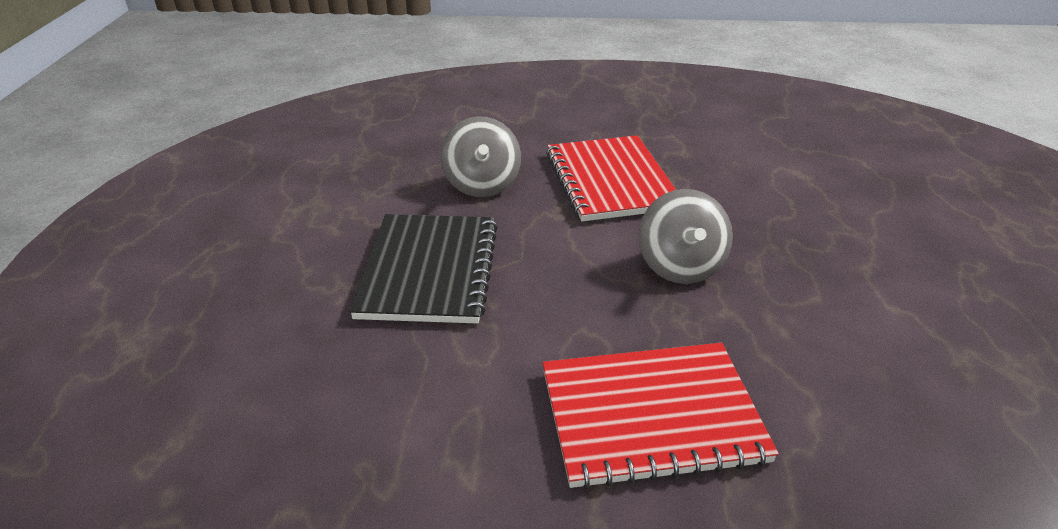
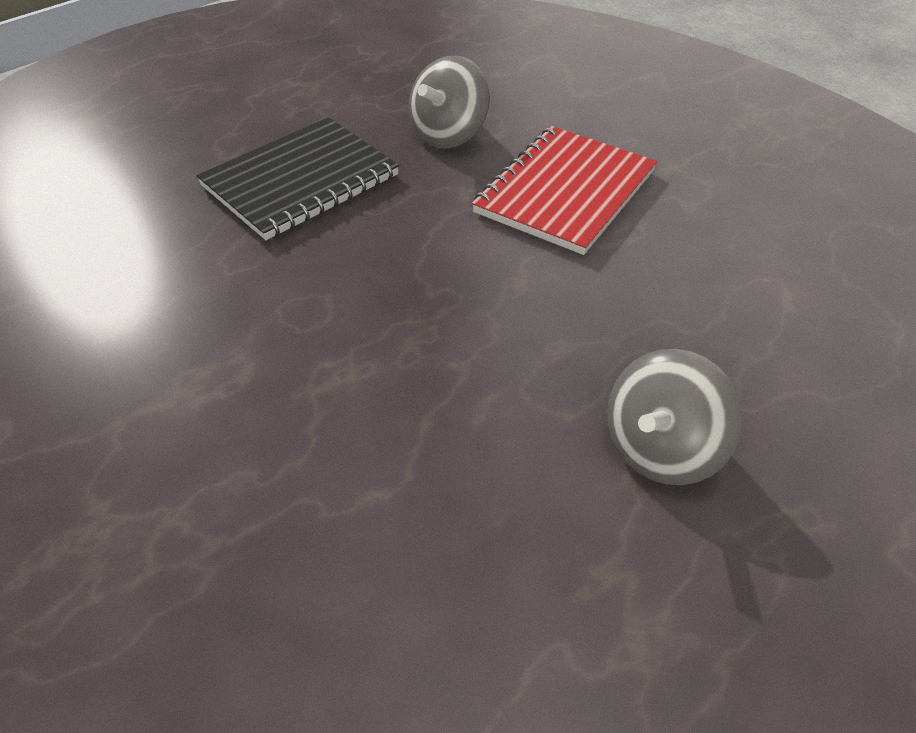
camera: 45 degrees right, 10 degrees up
(651, 415) = (263, 391): red notebook -> none
(680, 266) = (490, 302): grey spinning top -> grey spinning top (662, 449)

